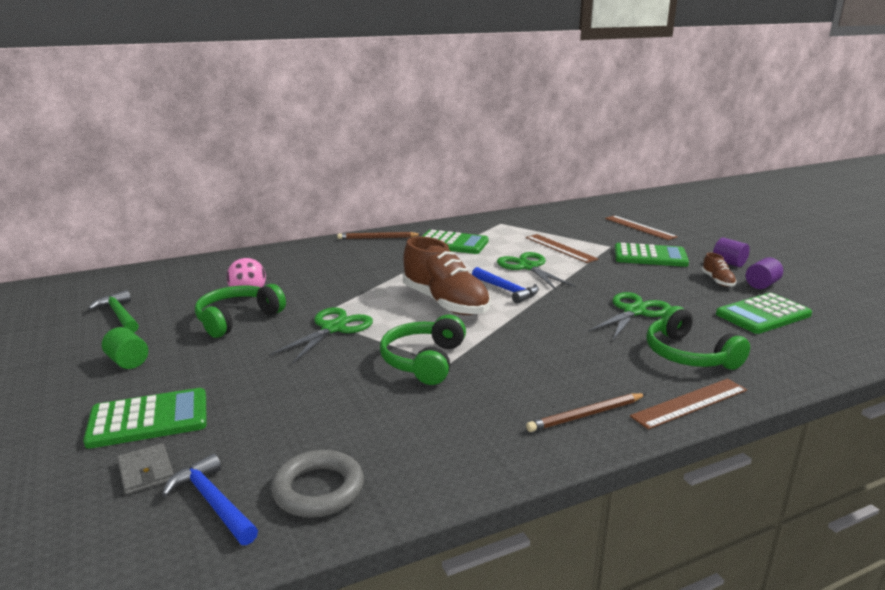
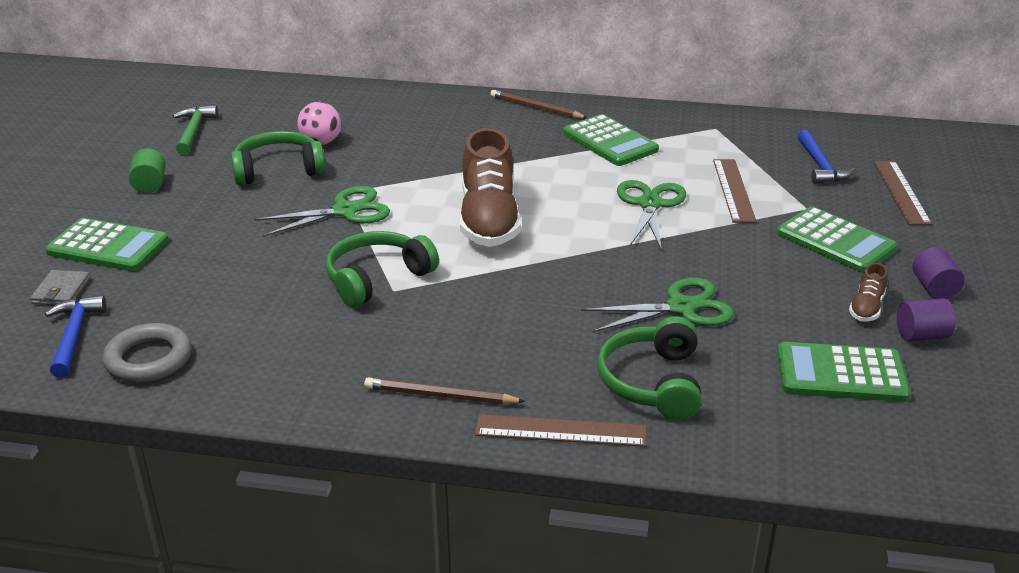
camera: 35 degrees right, 10 degrees up
(506, 290) = (577, 227): blue hammer -> blue hammer (820, 166)

